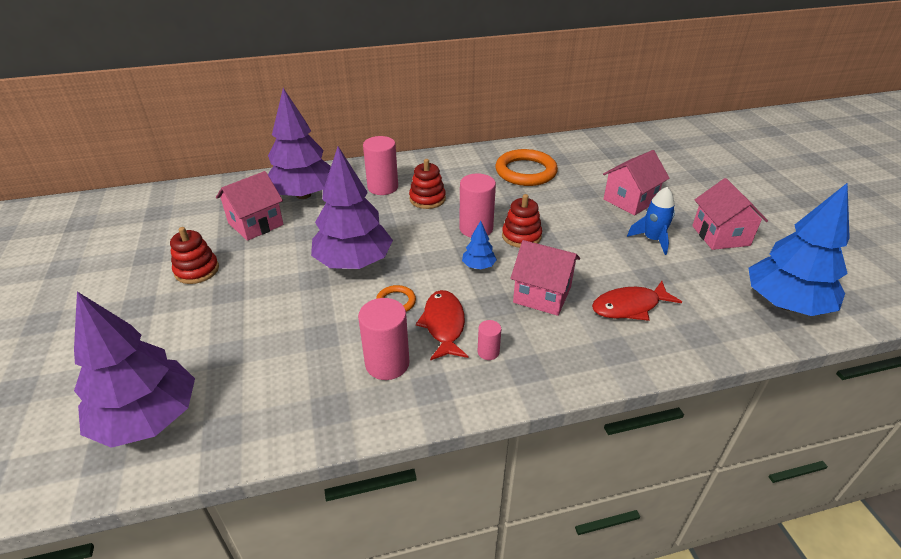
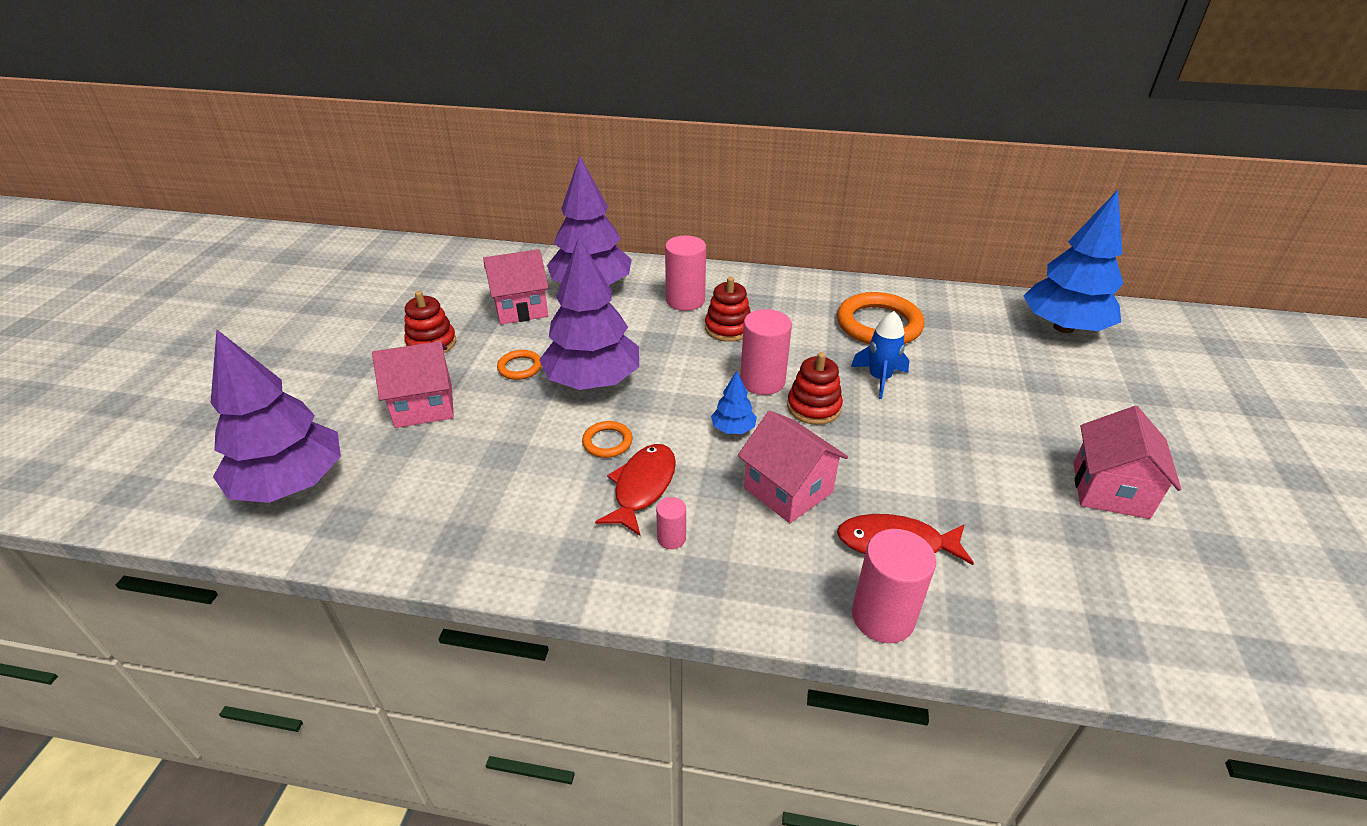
camera: 25 degrees right, 0 degrees up
(288, 268) = (520, 367): none -> orange ring
(387, 363) = (549, 510): pink cylinder -> pink cylinder (883, 617)
(630, 200) = (1001, 401): pink house -> pink house (424, 405)
(652, 240) = (996, 464): blue rocket -> blue rocket (879, 378)
(785, 304) = (1145, 622): blue tree -> blue tree (1063, 327)

